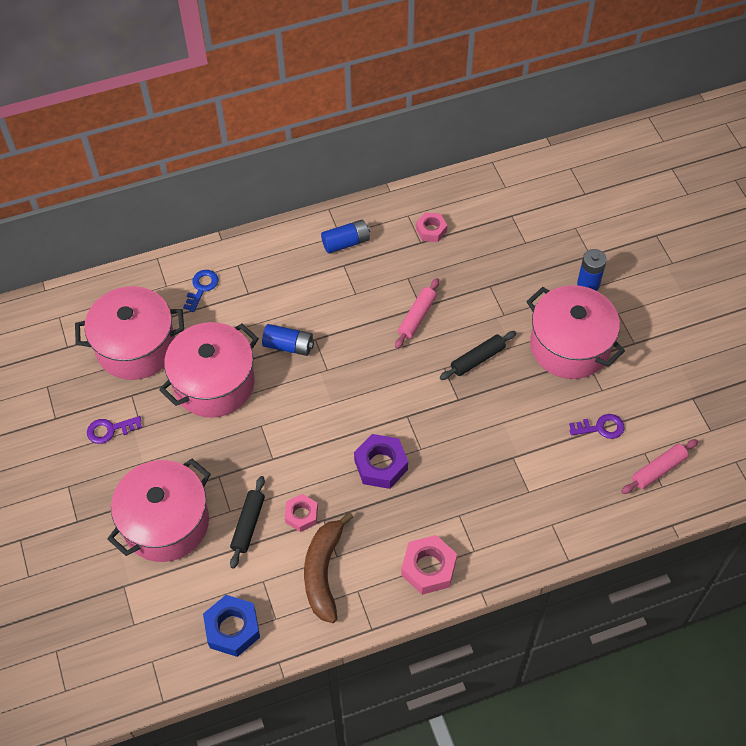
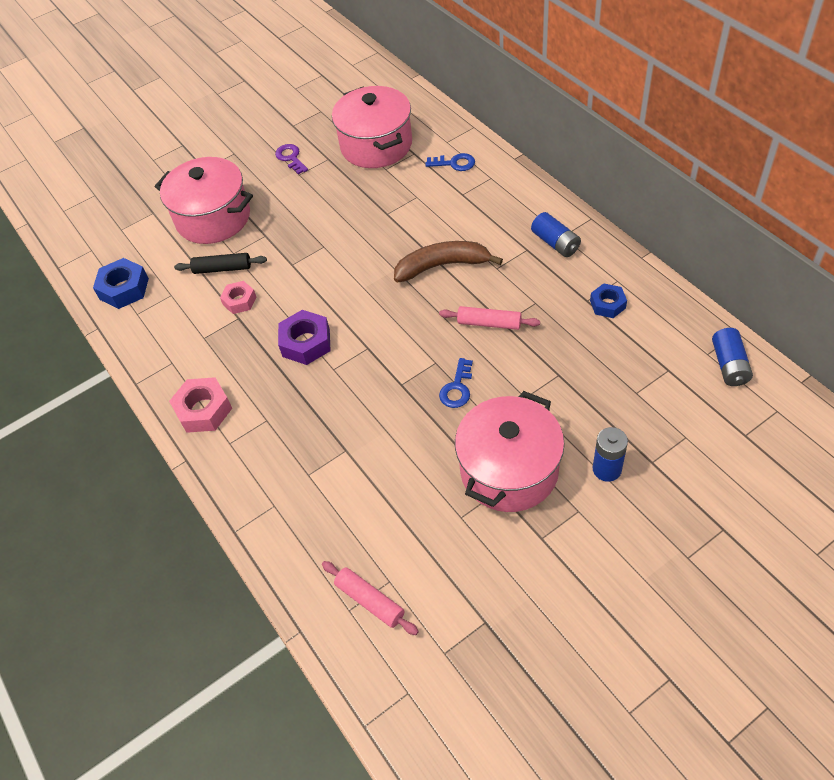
camera: 80 degrees right, 5 degrees down
(214, 383) = (357, 203): pink pot -> none
(288, 346) = (415, 238): blue battery -> blue battery (729, 365)
(323, 572) = (186, 333): brown banana -> brown banana (442, 266)
(431, 230) = (607, 304): pink nut -> blue nut
(477, 359) = (457, 388): black rolling pin -> blue key
(601, 427) = (409, 527): purple key -> none

